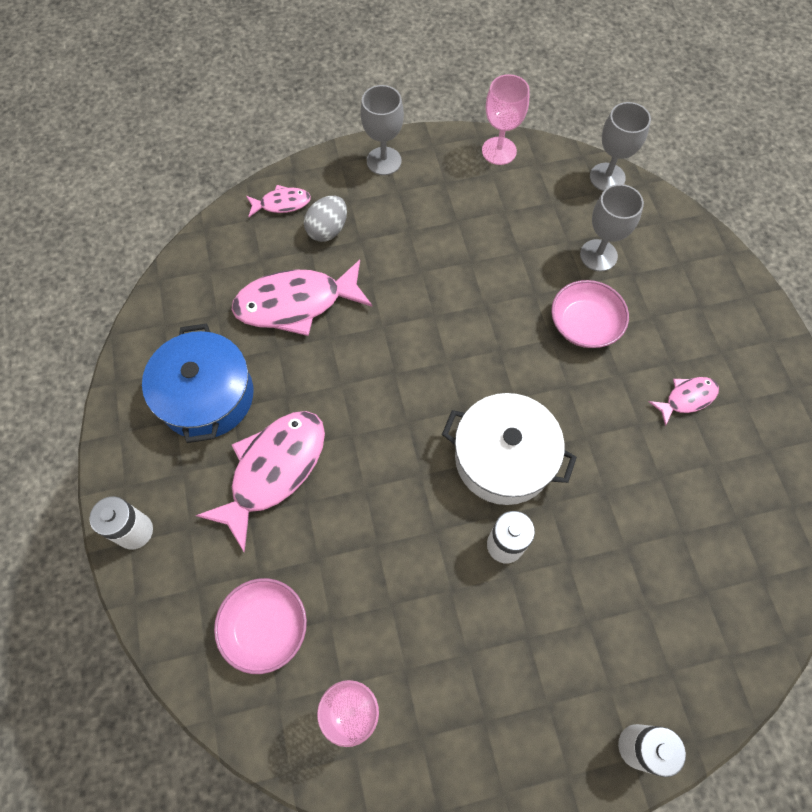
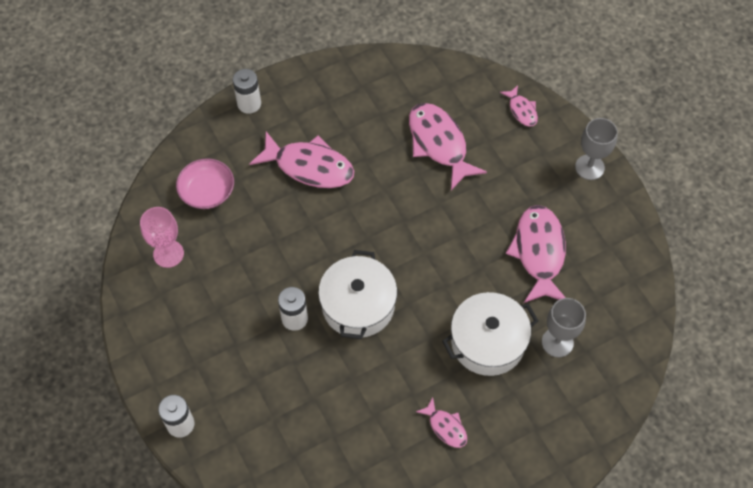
camera: 75 degrees right, 5 degrees down
(207, 396) = (350, 112): blue pot -> none
(328, 230) = (509, 146): grey egg -> none
(480, 241) = (539, 252): none -> pink fish
(499, 151) = (635, 248): pink goblet -> none
(584, 324) = (487, 342): pink bowl -> white pot
(607, 177) = (641, 337): grey goblet -> none

